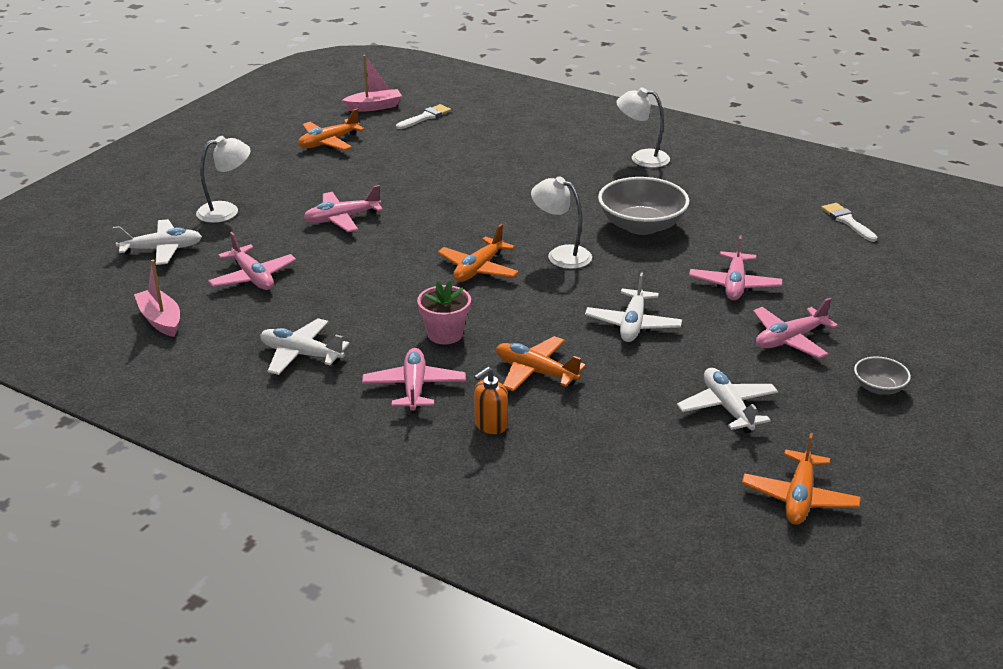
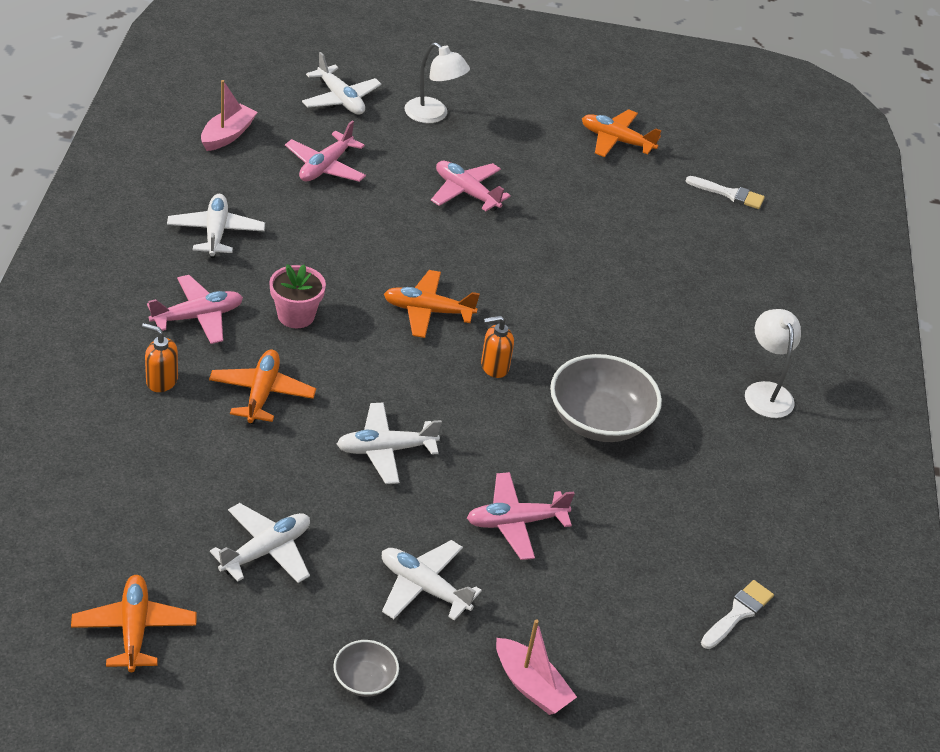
camera: 60 degrees right, 10 degrees up
(374, 107) = (722, 150): pink boat -> pink boat (531, 686)
(561, 255) = (494, 367): white lamp -> orange soap dispenser
(790, 340) = (424, 587): pink plane -> white plane
(799, 498) = (134, 629): orange plane -> orange plane turned 90 degrees clockwise

